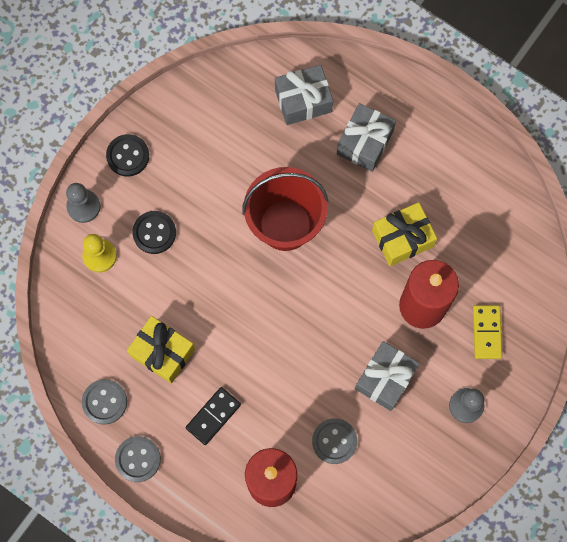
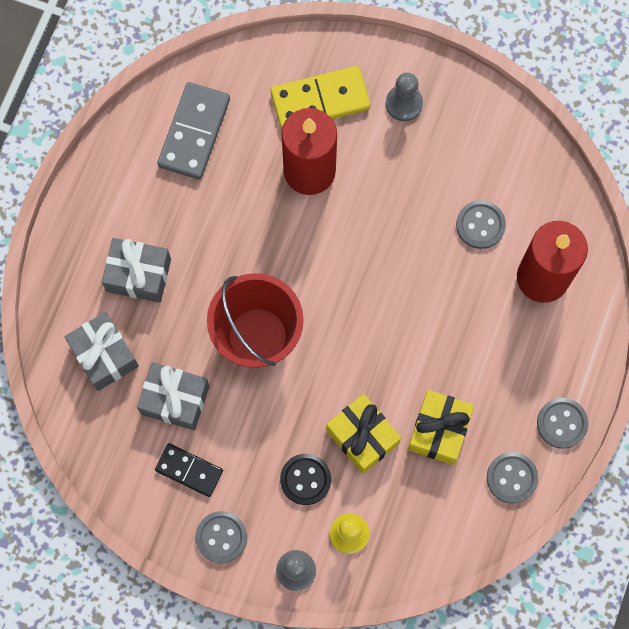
camera: 105 degrees left, 0 degrees up
(128, 156) = (221, 537): black button -> grey button
(213, 416) = (492, 356): black domino -> black domino (189, 470)
(385, 378) = (399, 190): grey gift -> grey gift (175, 400)
(402, 238) = (240, 208): yellow gift -> yellow gift (362, 437)
(482, 217) = (194, 132): none -> grey domino
(487, 332) = (320, 100): yellow domino -> yellow domino, size x1.58

